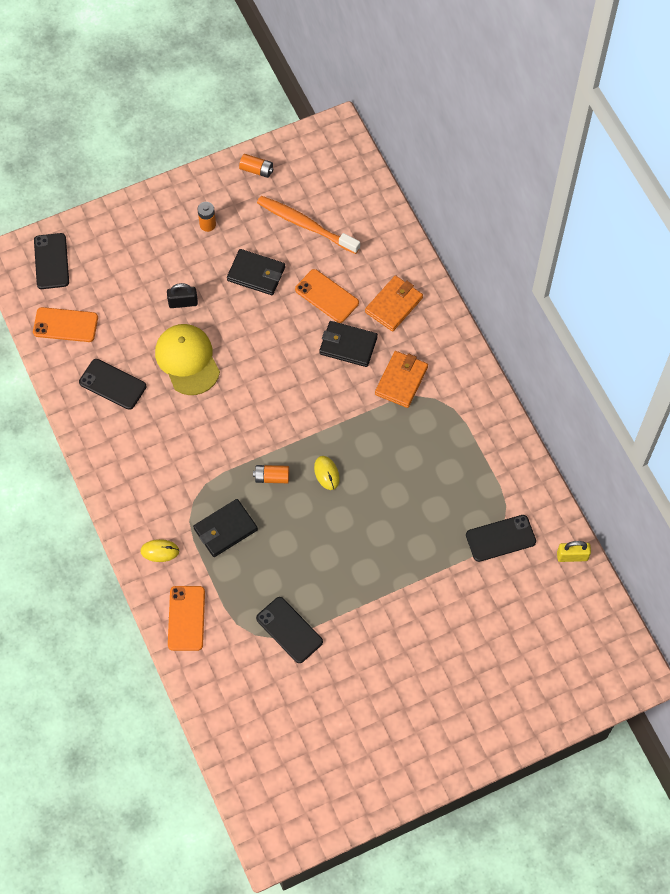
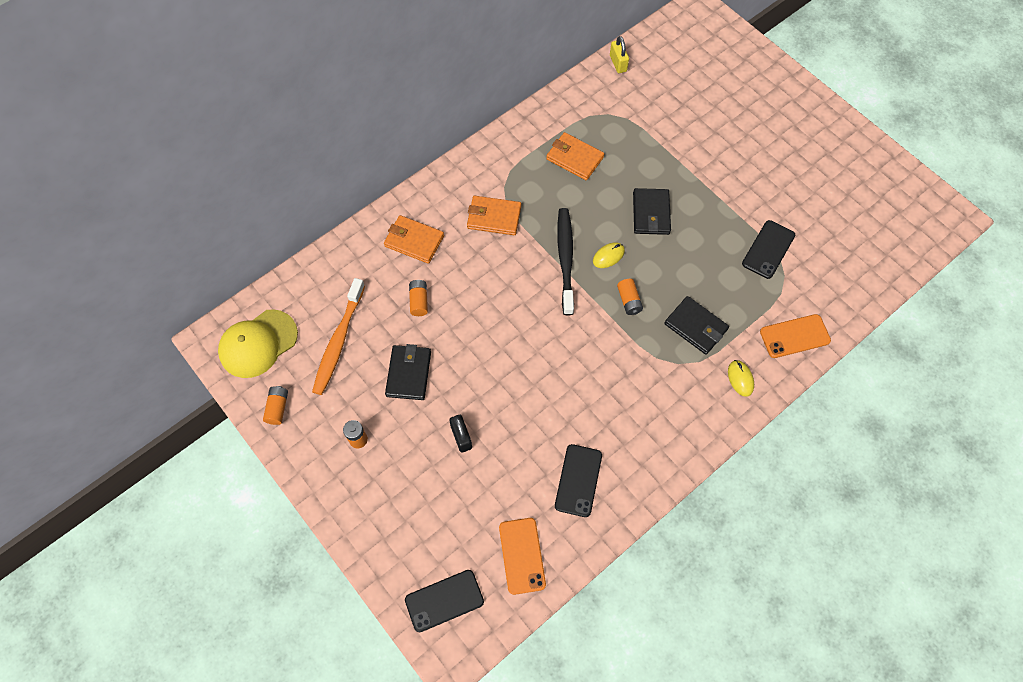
camera: 105 degrees left, 0 degrees up
(187, 360) = (528, 413): yellow cap -> yellow cap (258, 344)
(327, 296) = (419, 301): orange phone -> orange battery
(334, 433) = (565, 259): none -> black toothbrush
(348, 345) = (469, 270): black wallet -> black wallet (651, 213)
(453, 474) = (574, 158): none -> orange wallet
(500, 538) = (621, 113): black phone -> none

